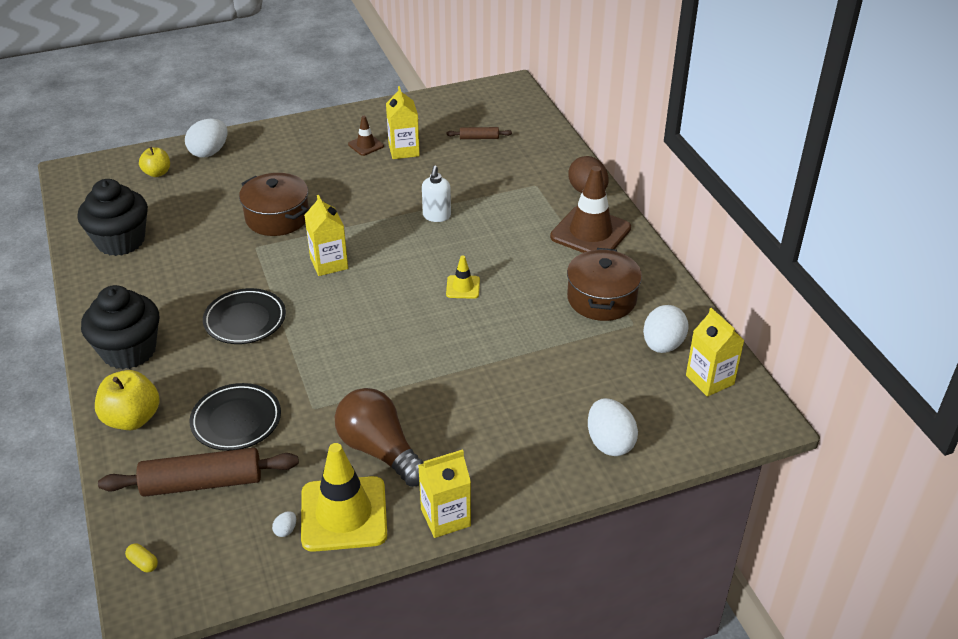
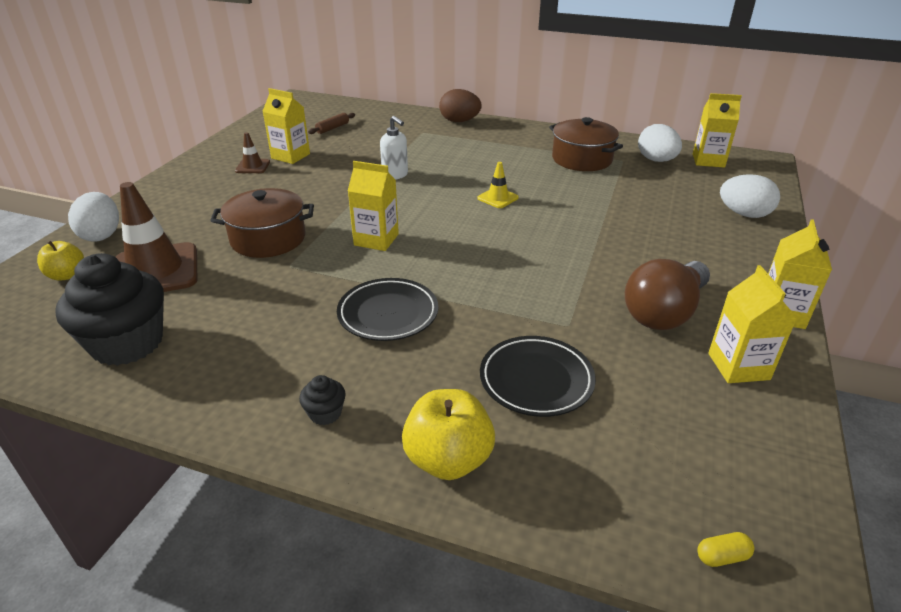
camera: 50 degrees left, 5 degrees down
(129, 351) = (325, 413): black cupcake -> black cupcake, size x0.42
(202, 483) = (615, 445): brown rolling pin -> none
(285, 530) = (738, 413): white egg -> none
(344, 514) = (738, 366): yellow traffic cone -> yellow carton
(380, 450) = (664, 312): brown light bulb -> brown light bulb turned 45 degrees counterclockwise
(590, 232) = (505, 136): brown traffic cone -> brown traffic cone (155, 271)

